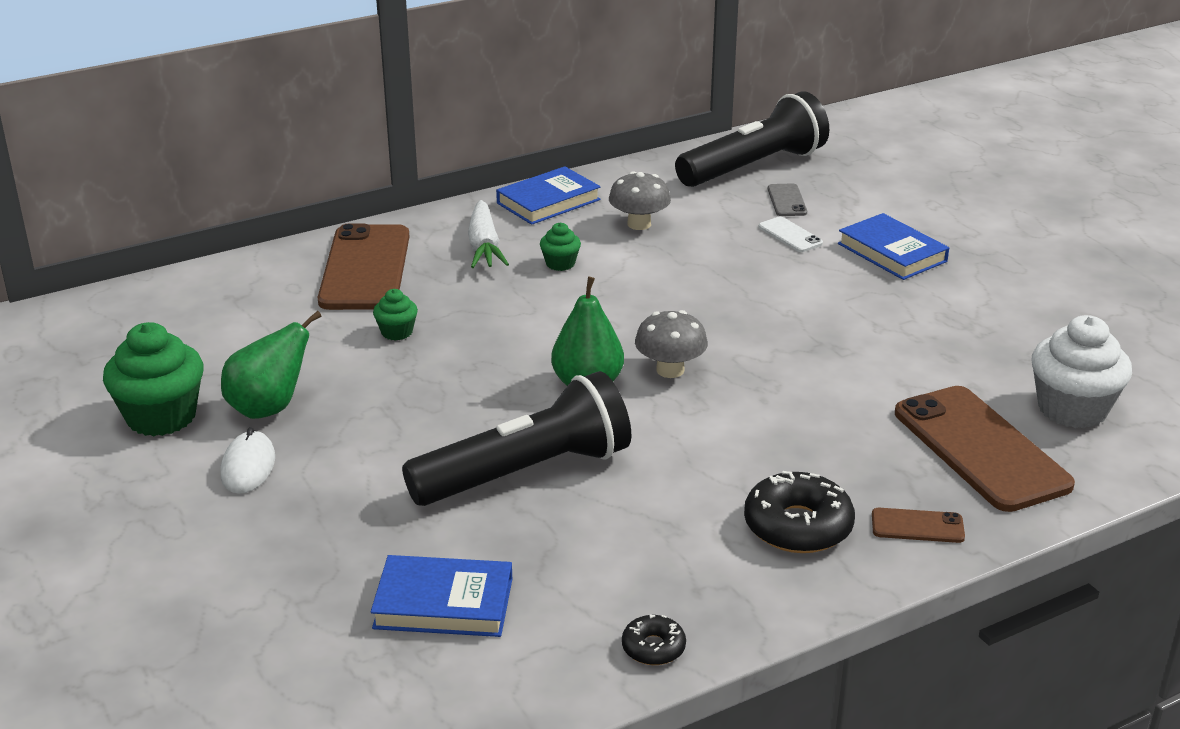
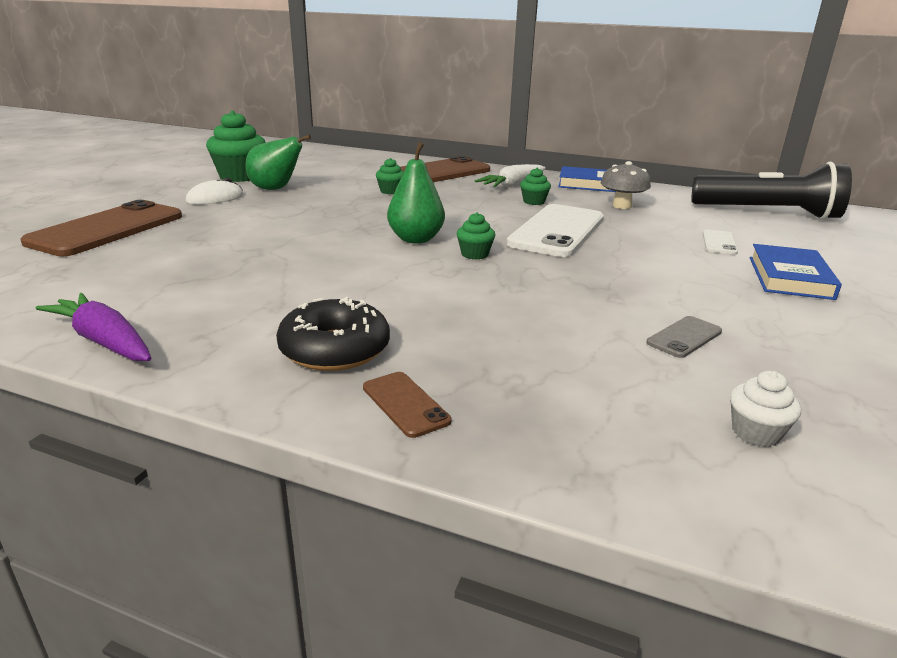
camera: 50 degrees right, 5 degrees down
(443, 603) = (115, 267): blue book -> none
(525, 472) = (289, 250): black flashlight -> none
(653, 648) = (104, 341): black donut -> purple carrot
(663, 296) = (557, 231): none -> white phone
(670, 370) = (474, 254): grey mushroom -> green cupcake
(787, 201) = (757, 231): grey phone -> grey phone (684, 337)
(980, 449) = (586, 399): brown phone -> brown phone (107, 229)
(1072, 409) = (755, 433): white cupcake -> white cupcake, size x0.50

